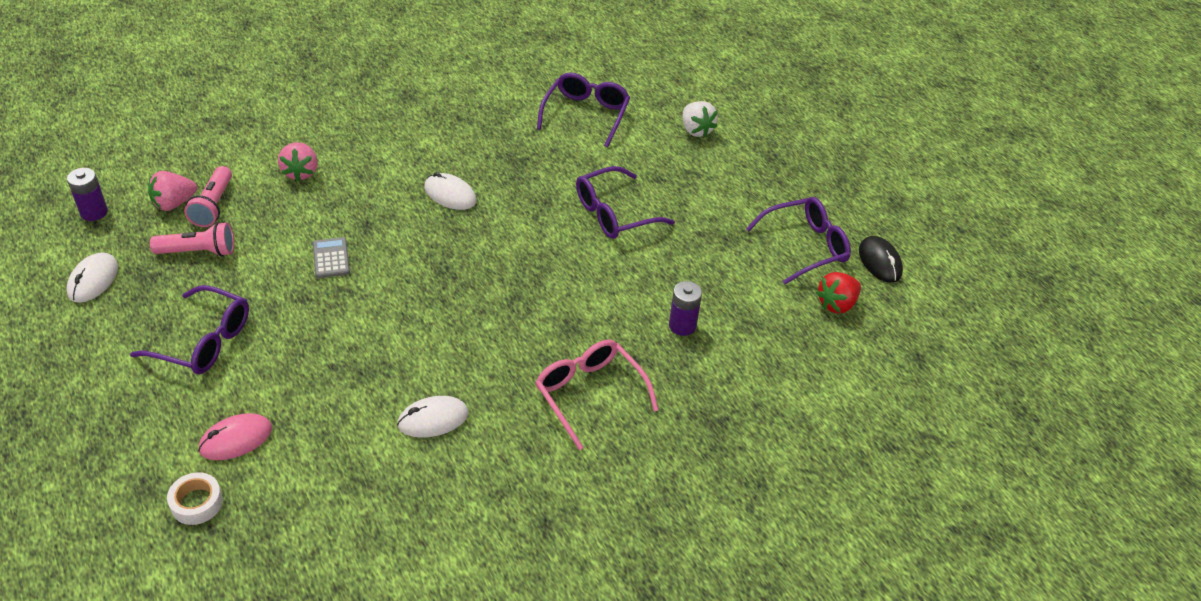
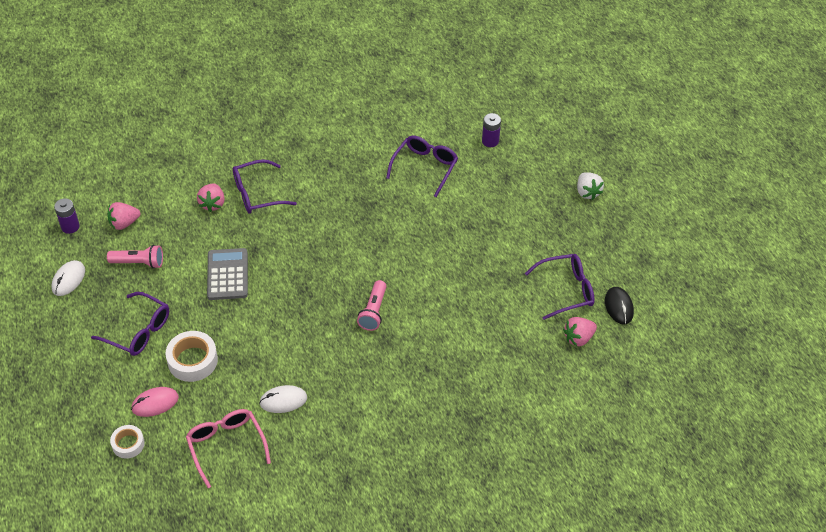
camera: 10 degrees right, 5 degrees up
(213, 206) = (150, 227): pink flashlight -> pink flashlight (373, 311)
(289, 375) = (192, 360): none -> white tape
(331, 258) = (228, 274): grey calculator -> grey calculator, size x1.70
(450, 194) = (316, 229): white mouse -> none
(589, 394) = (390, 391): pink glasses -> pink glasses (226, 445)
(614, 214) = (431, 253): purple glasses -> purple glasses (256, 194)
(682, 325) = (464, 346): purple battery -> purple battery (490, 141)
(696, 130) = (505, 186): white strawberry -> white strawberry (587, 192)
(836, 304) = (578, 338): red strawberry -> pink strawberry

